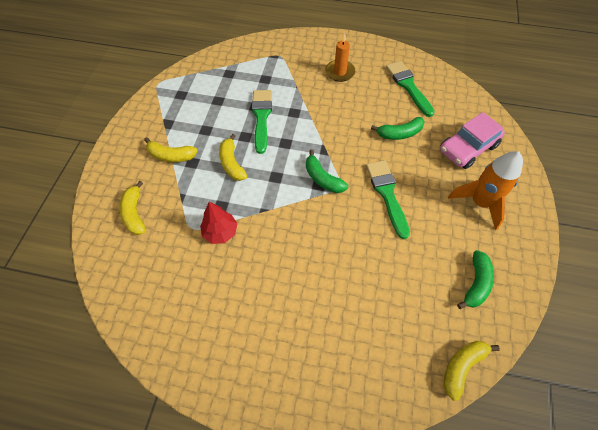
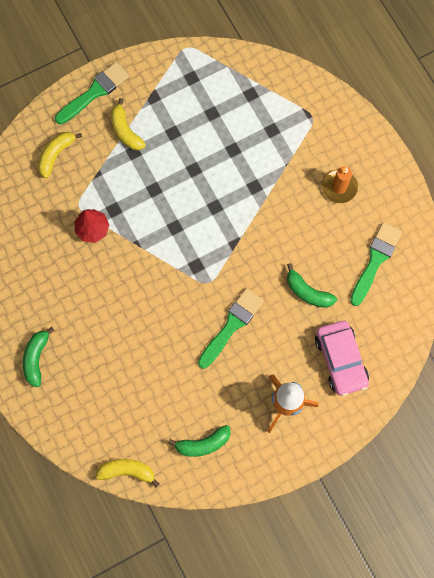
camera: 50 degrees right, 15 degrees up
(232, 163) = (158, 183): yellow banana -> none
(261, 117) = (225, 165): green brush -> green brush (95, 92)
(322, 178) = (204, 264): green banana -> green banana (36, 358)
(468, 148) = (340, 360): pink car -> pink car turned 120 degrees counterclockwise

